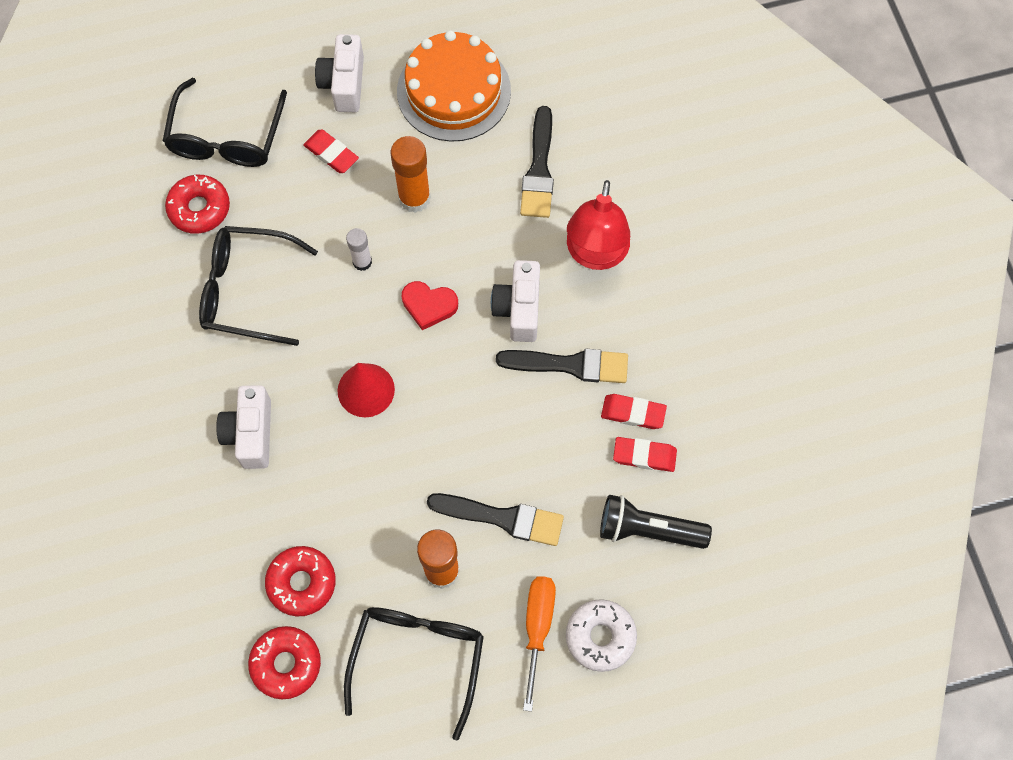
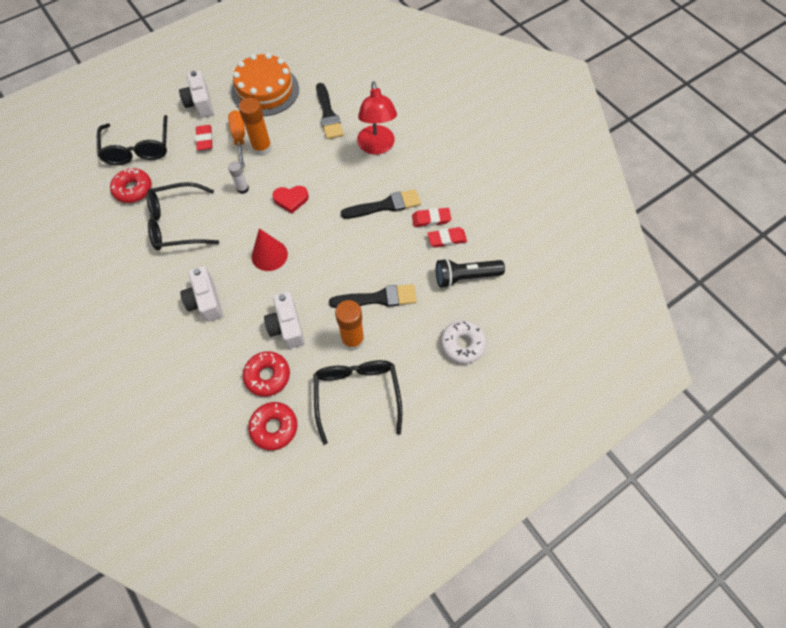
camera: 20 degrees left, 5 degrees down
(331, 153) = (205, 139): red eraser -> red eraser turned 60 degrees clockwise
(518, 309) = (344, 186): white camera -> white camera (287, 326)
(537, 628) = (423, 352): orange screwdriver -> orange screwdriver (239, 138)

